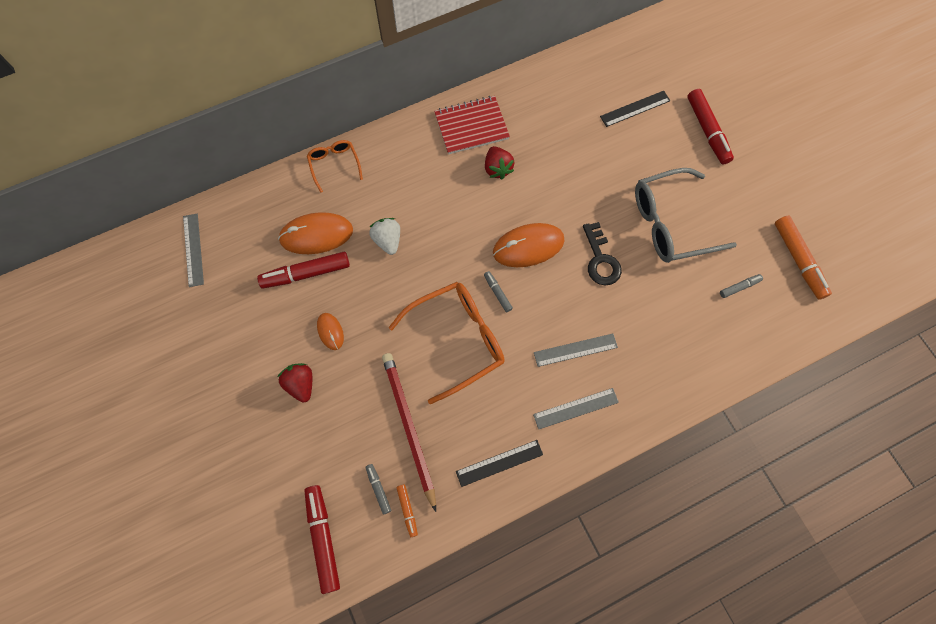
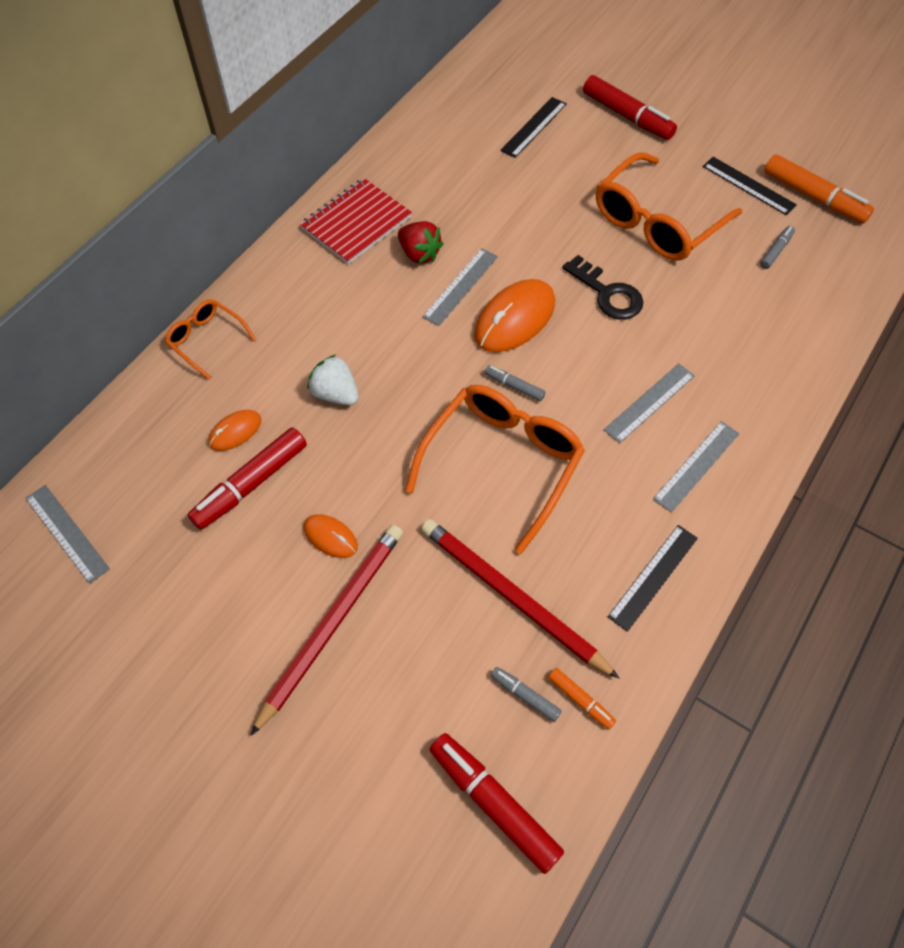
camera: 30 degrees left, 10 degrees down
(301, 384) = (332, 623): red strawberry -> red pencil
(316, 235) = (235, 431): orange mouse -> orange mouse, size x0.53
(508, 205) = (460, 286): none -> grey ruler
(671, 223) = (657, 222): grey glasses -> orange glasses
(756, 228) = (748, 186): none -> black ruler

